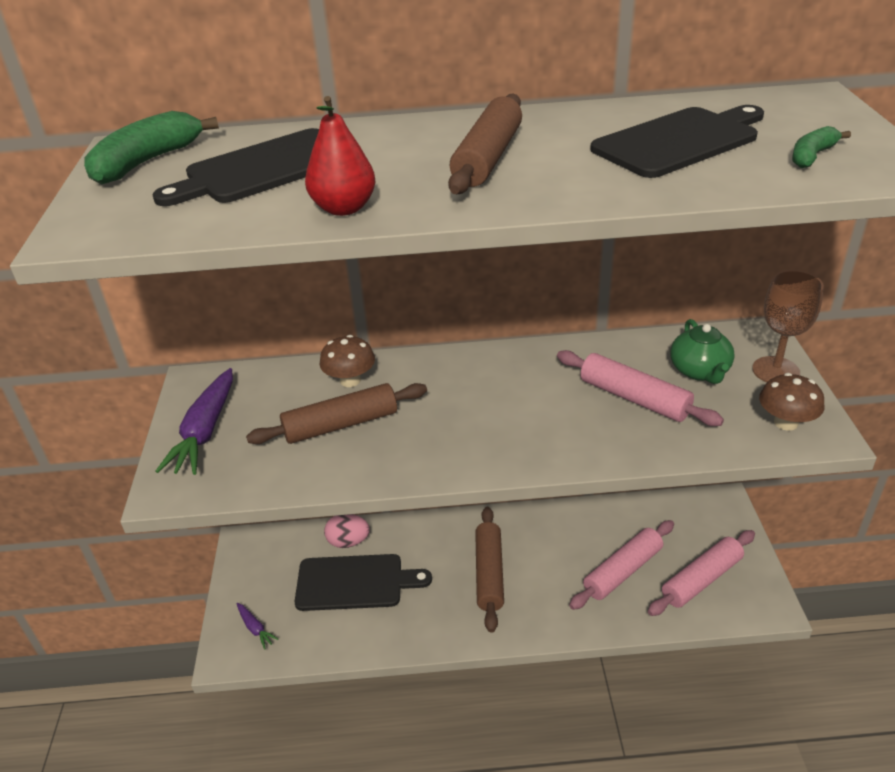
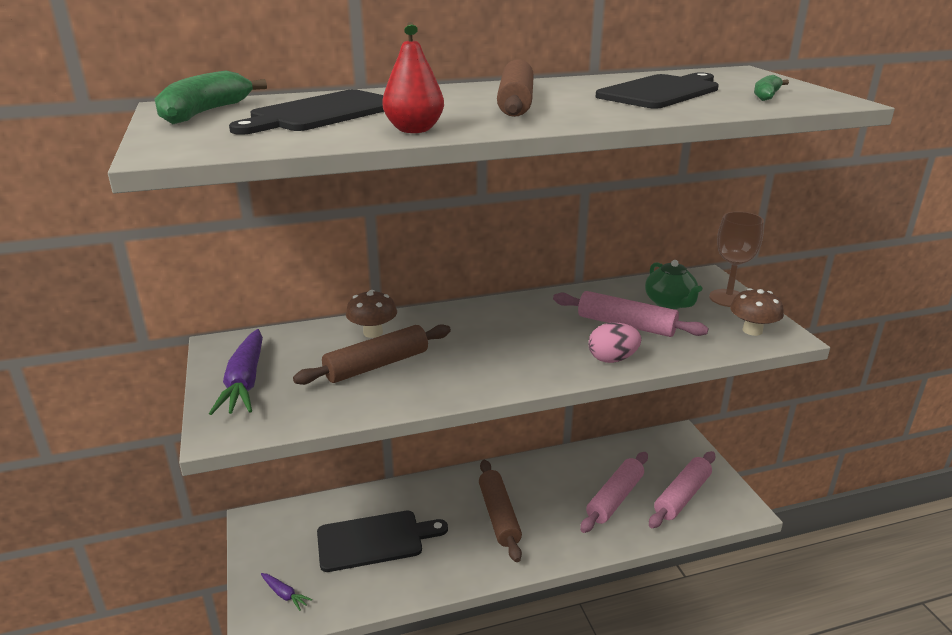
camera: 15 degrees left, 10 degrees down
(348, 542) = (359, 506): pink egg -> pink egg (612, 359)

